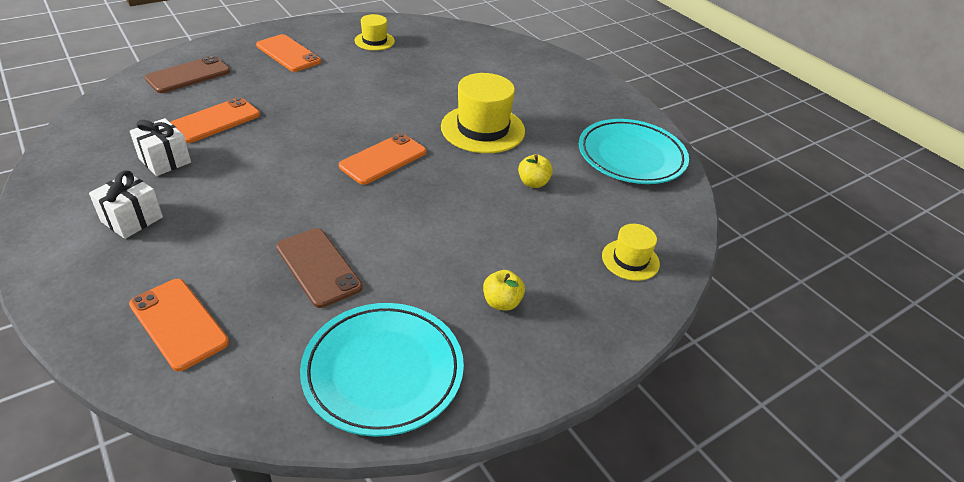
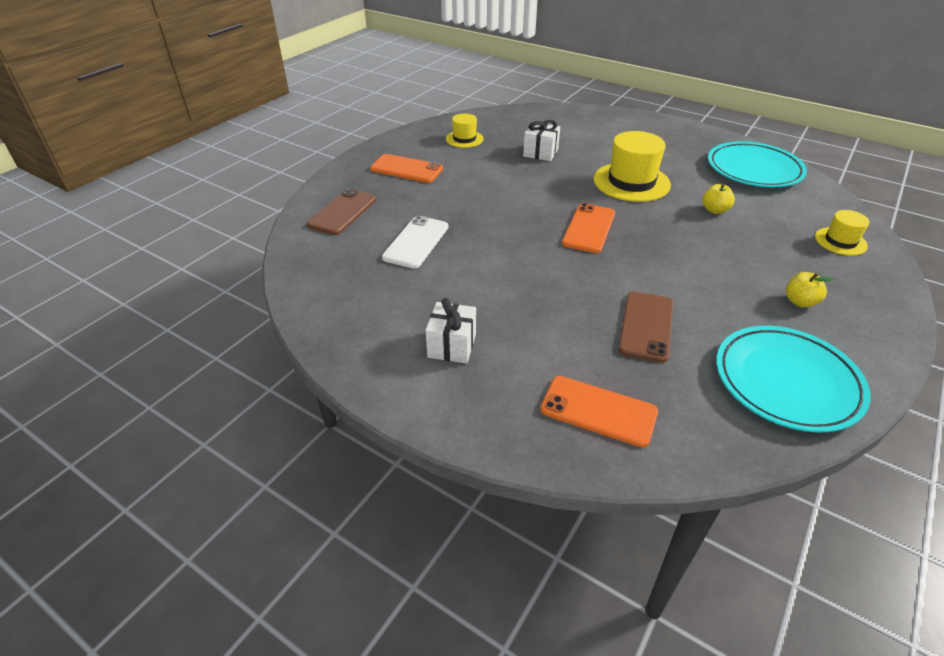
camera: 20 degrees left, 0 degrees up
(165, 160) = (416, 288): white gift -> white gift (540, 153)
(215, 121) = (416, 242): orange phone -> white phone
(318, 267) = (646, 326): brown phone -> brown phone turned 75 degrees clockwise

